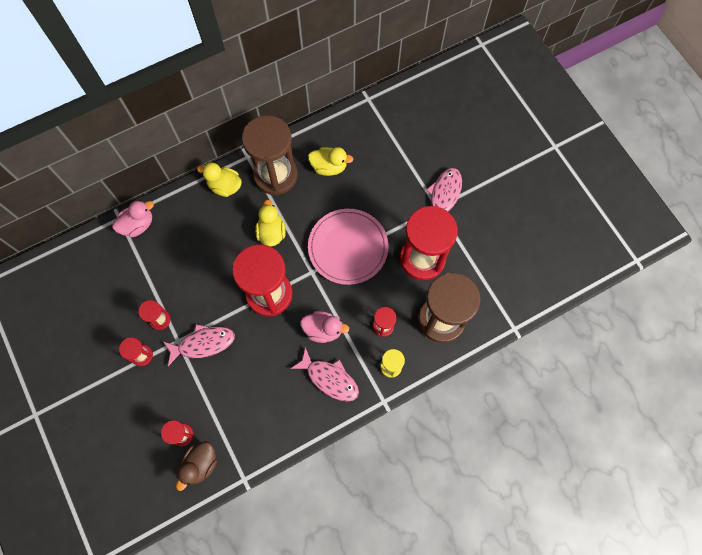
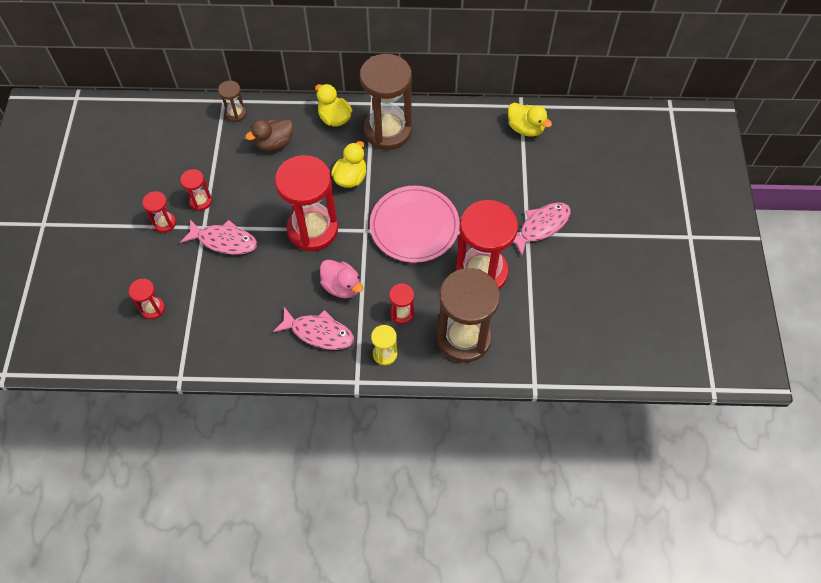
camera: 30 degrees right, 10 degrees down
(138, 225) = (236, 114): pink duck -> brown hourglass
(200, 464) = (151, 343): brown duck -> brown duck (274, 143)
(329, 167) = (443, 147): yellow duck -> yellow duck (525, 128)
(329, 378) = (319, 333): pink fish -> pink fish turned 45 degrees counterclockwise

